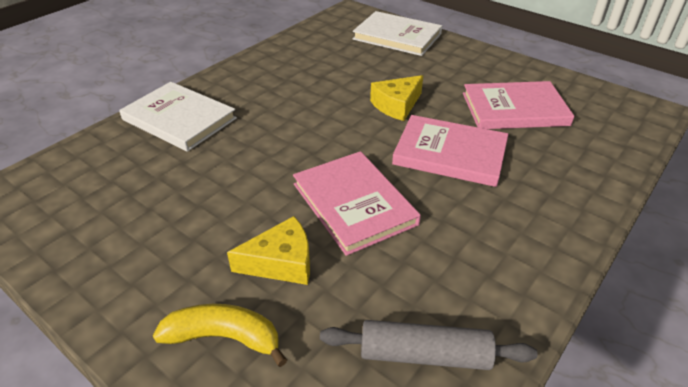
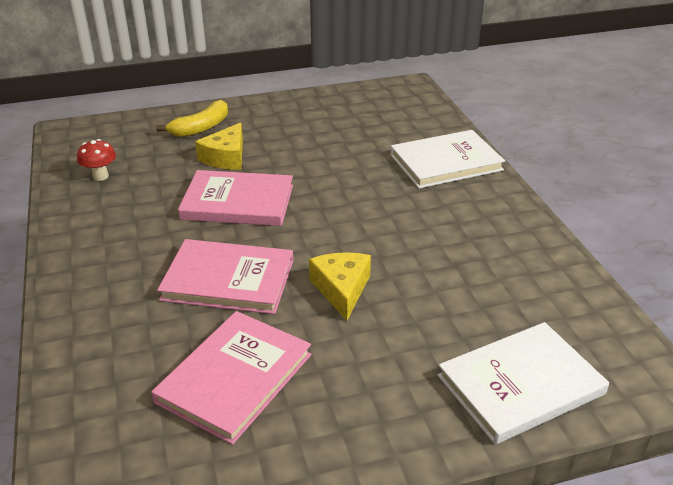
camera: 125 degrees right, 5 degrees down
(424, 354) = (100, 176): grey rolling pin -> red mushroom
(450, 153) = (228, 280): pink book -> pink book turned 45 degrees clockwise

